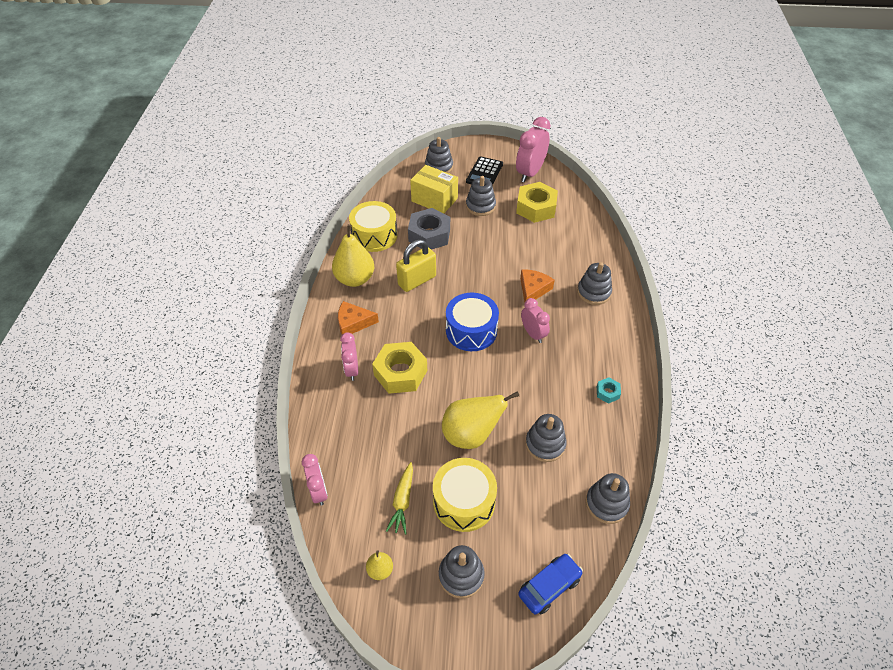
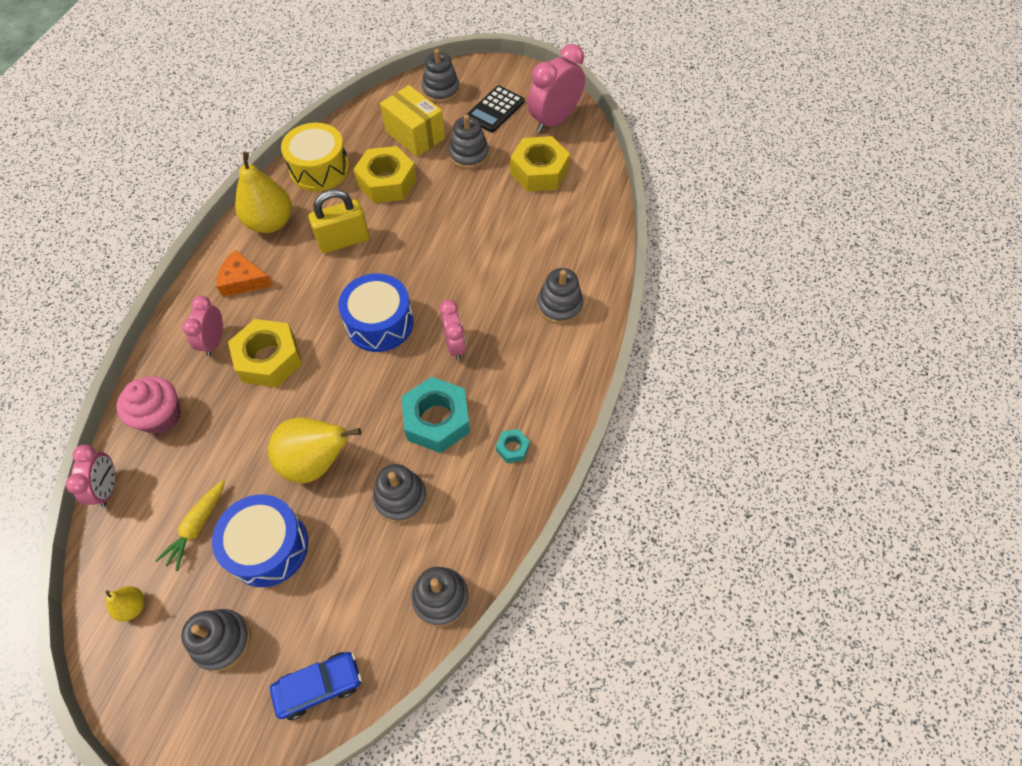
camera: 15 degrees right, 10 degrees up
(335, 431) = (160, 416): none -> pink cupcake
(429, 235) = (387, 182): grey nut -> yellow nut
(464, 502) = (268, 547): yellow drum -> blue drum
(533, 289) = (483, 284): orange cheese -> none
(545, 386) = (437, 420): none -> turquoise nut

